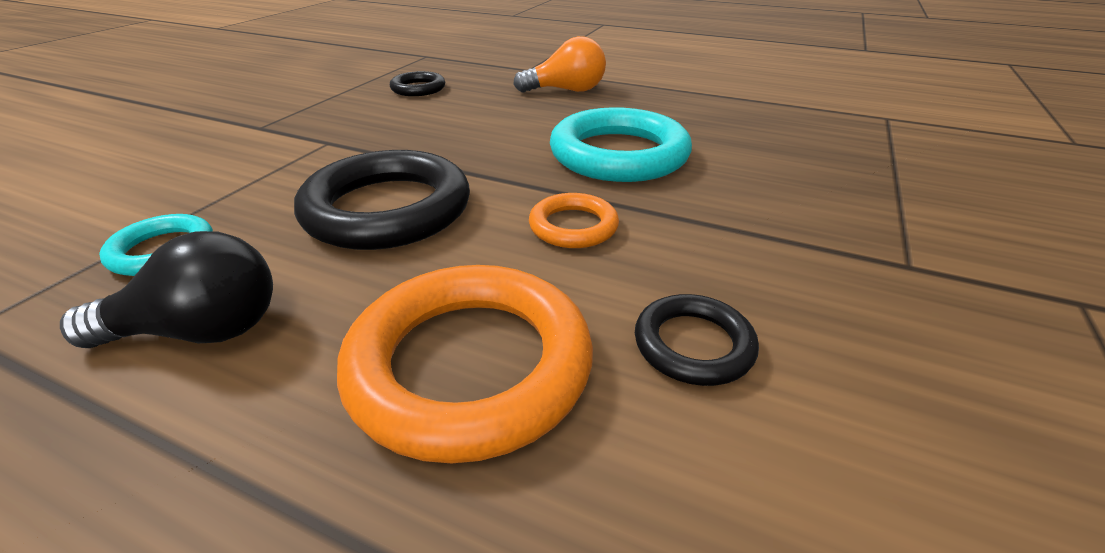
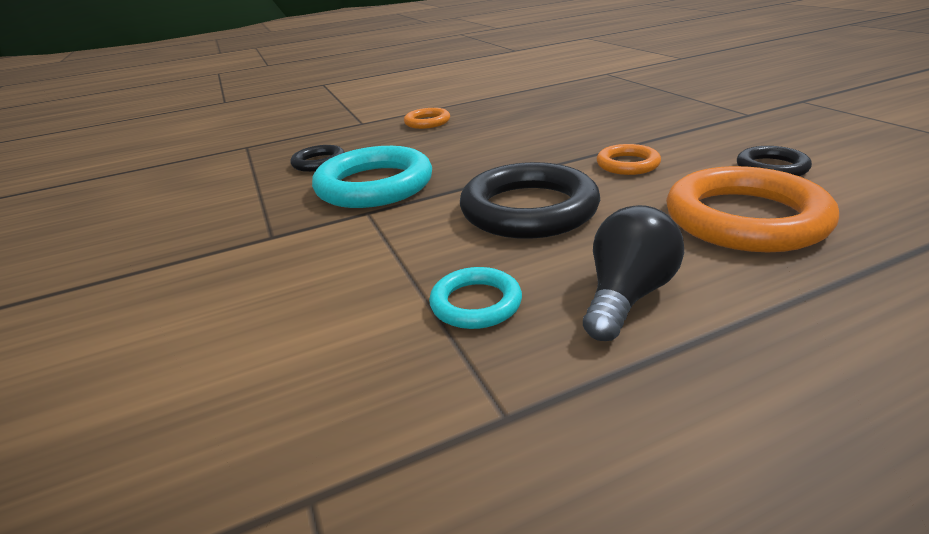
camera: 45 degrees left, 5 degrees down
(566, 90) = (427, 122): orange light bulb -> orange ring
(619, 154) = (553, 133): turquoise ring -> turquoise ring (374, 185)

